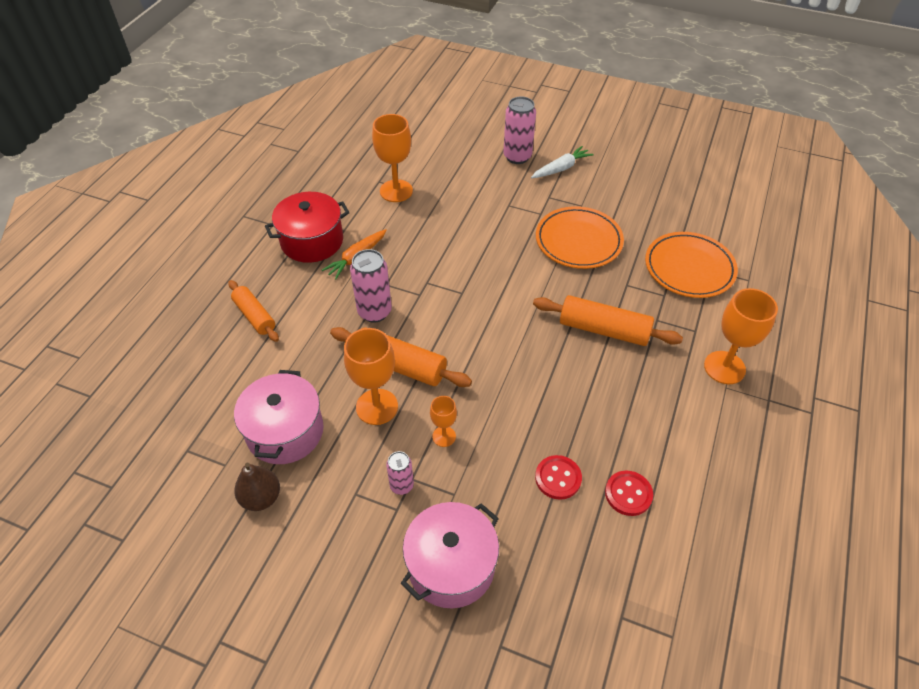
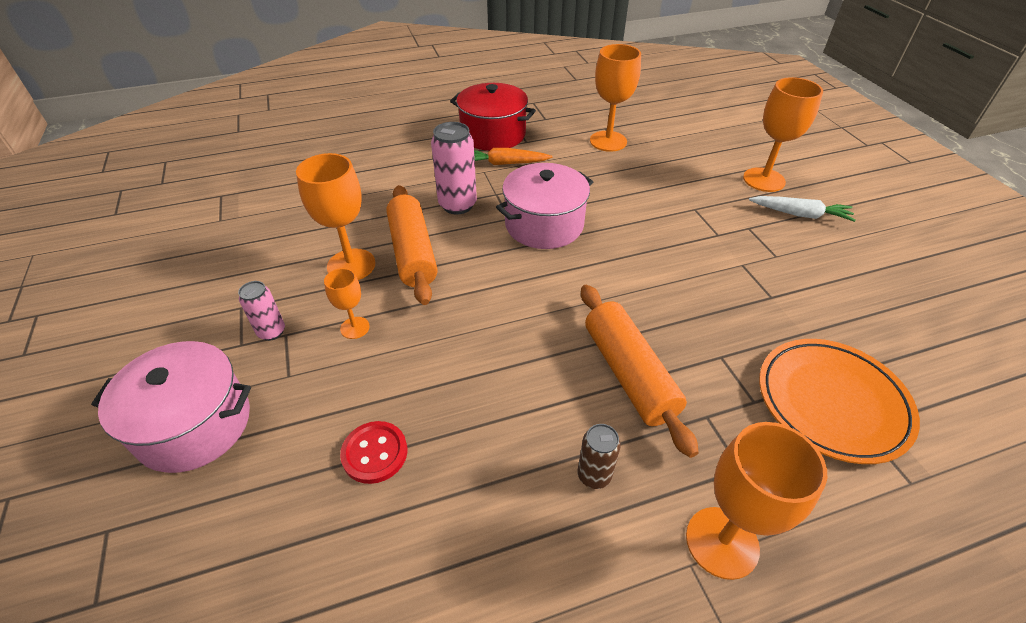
camera: 50 degrees right, 5 degrees down
(255, 316) = (383, 152): orange rolling pin -> none
(261, 498) = (199, 256): brown pear -> none
(285, 431) = (278, 230): pink pot -> pink pot (544, 225)
(517, 157) = (764, 180): pink can -> orange goblet
(578, 241) = (724, 282): orange plate -> none
(628, 494) = (406, 543): red button -> none
(653, 389) = (594, 475): none -> brown can

